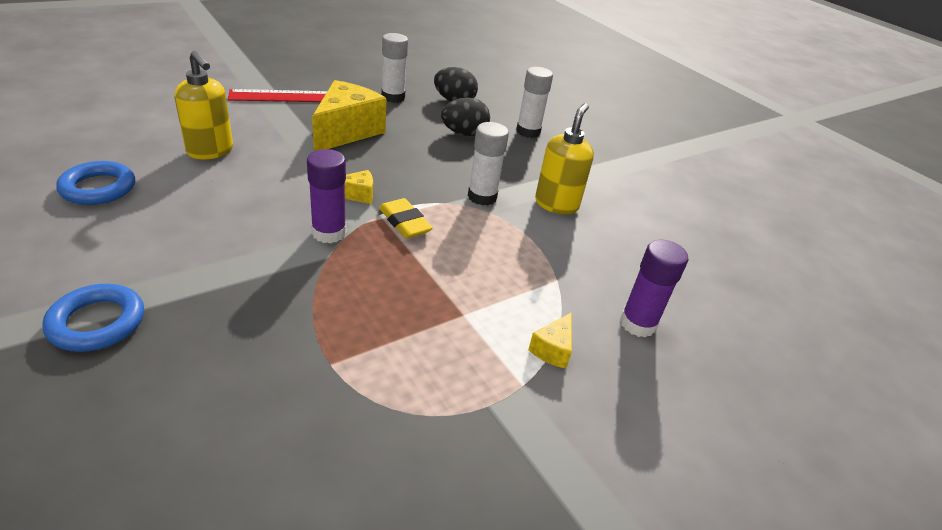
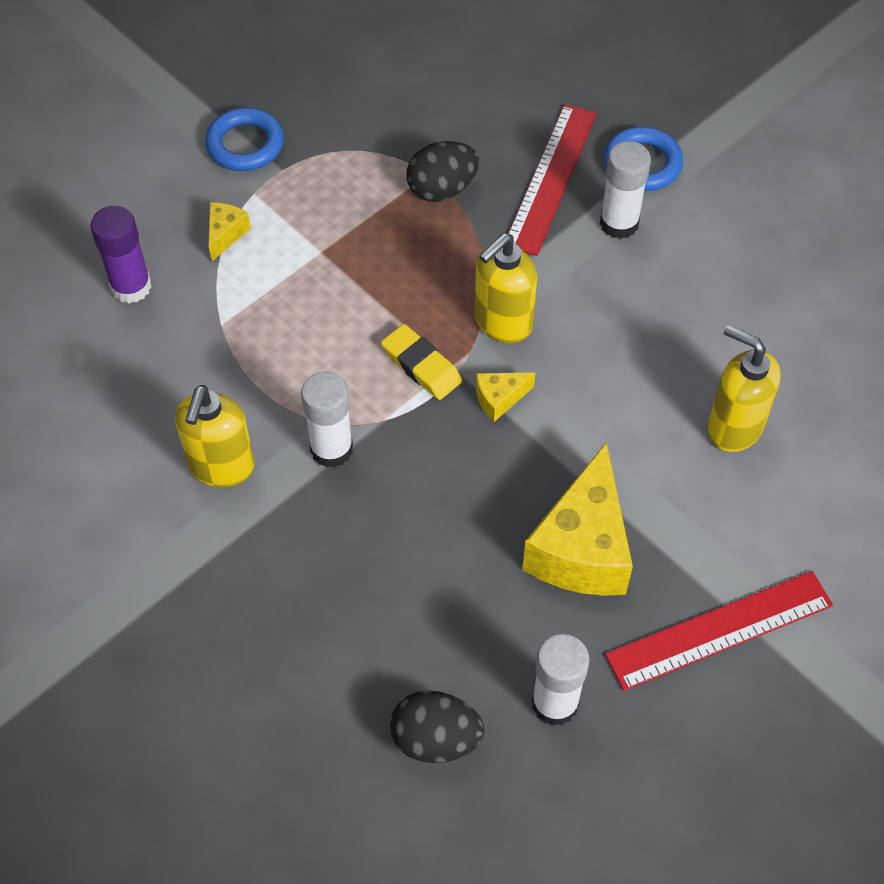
camera: 175 degrees right, 20 degrees up
(98, 188) = (796, 316): blue ring -> blue ring (245, 144)
(204, 330) = (551, 178): none -> red ruler
(329, 233) = (502, 322): purple glue stick -> yellow soap dispenser
(464, 133) = (391, 617): black egg -> black egg (442, 189)
(528, 132) = (276, 670): white glue stick -> white glue stick (619, 223)

